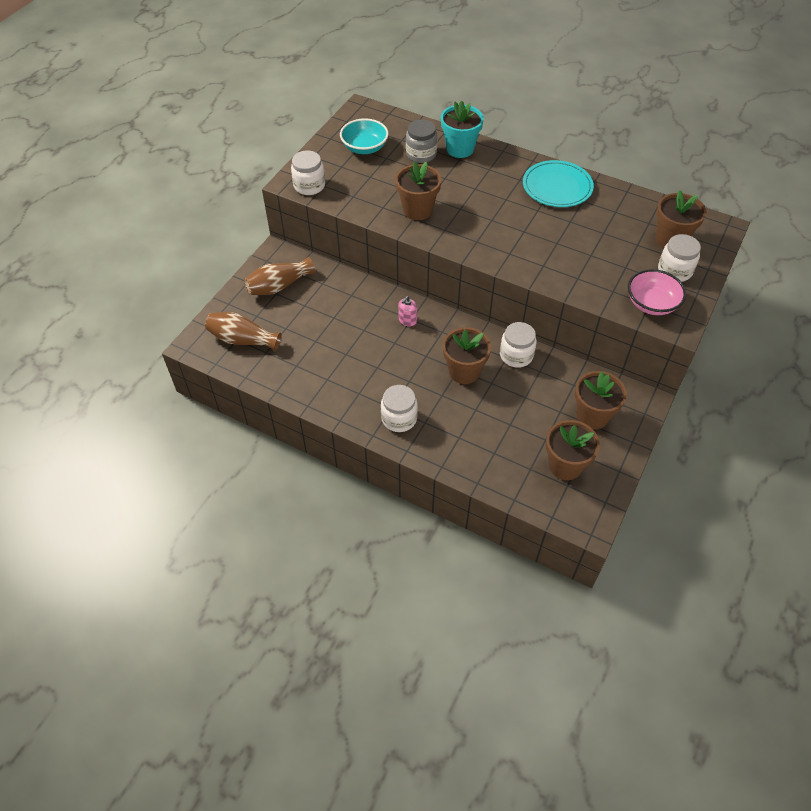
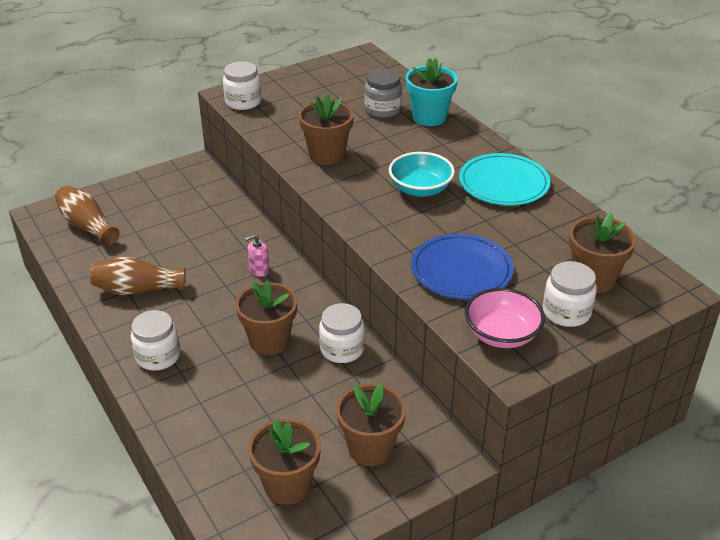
camera: 30 degrees right, 15 degrees down
(279, 286) = (167, 194): brown vase -> brown vase (137, 290)
(364, 148) = (331, 88): turquoise bowl -> turquoise bowl (420, 189)
(588, 267) = (461, 270): none -> blue plate

